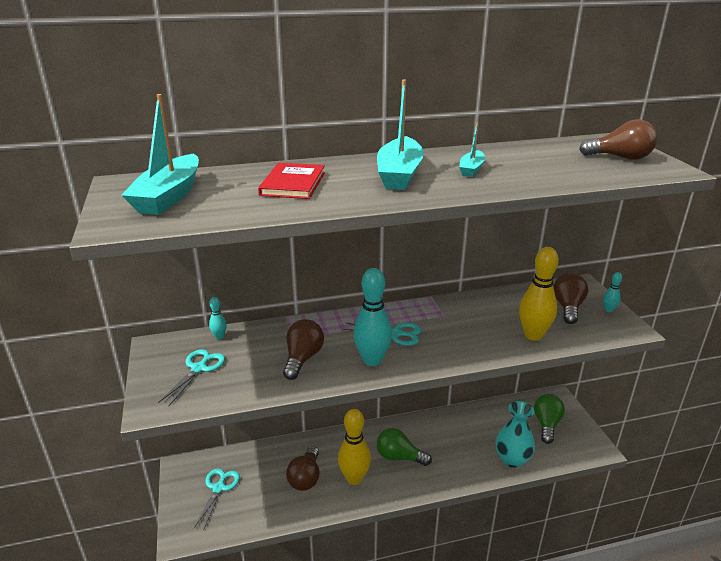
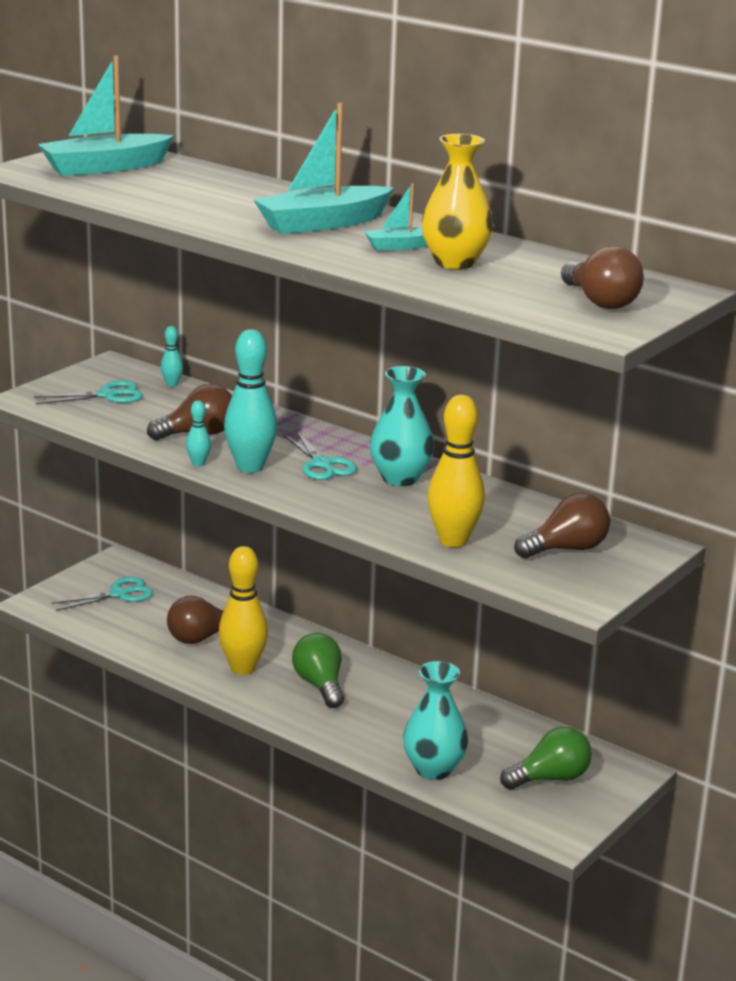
camera: 50 degrees right, 5 degrees down
(293, 184) = (214, 195): red book -> none
(440, 317) = (400, 478): none -> turquoise vase
(517, 166) = (455, 262): none -> yellow vase
(609, 310) = (610, 577): turquoise bowling pin -> turquoise bowling pin (198, 463)

